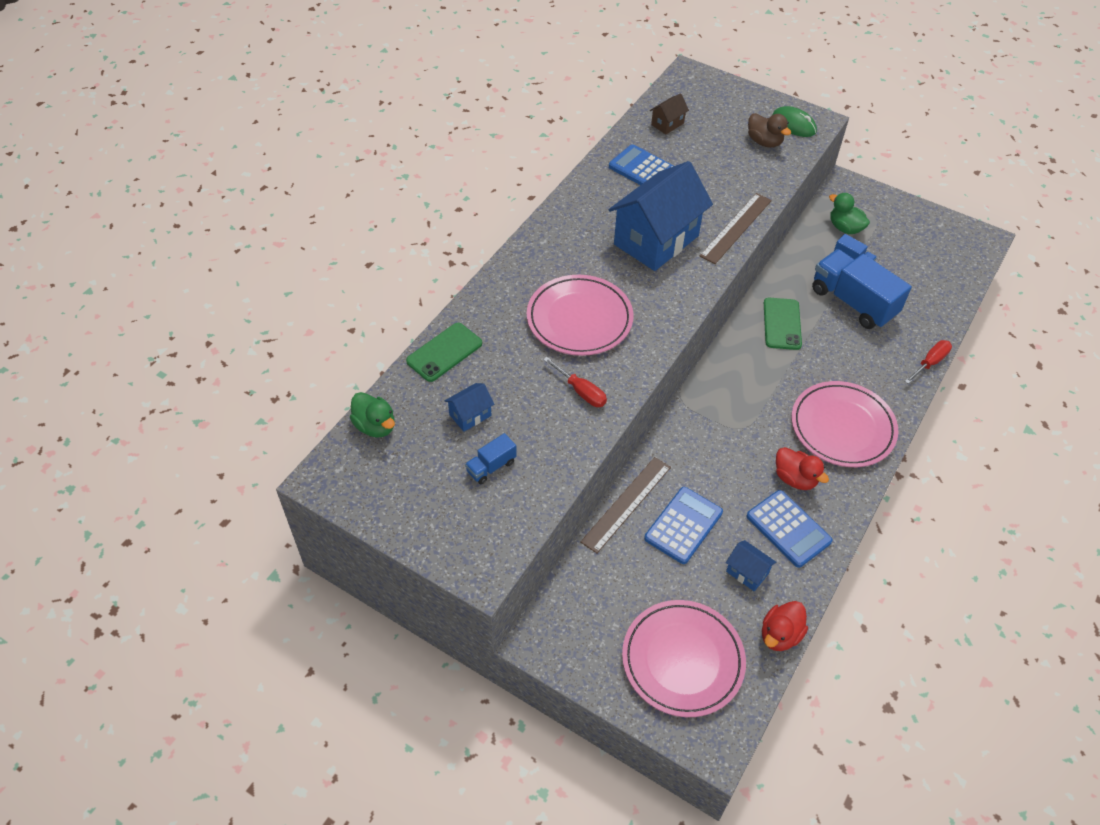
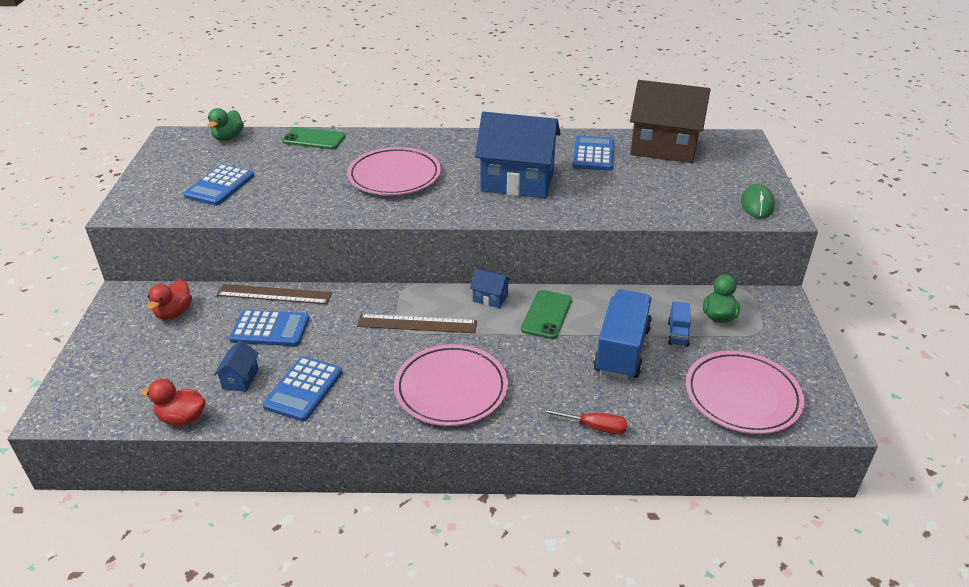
camera: 60 degrees right, 15 degrees down
(470, 415) = (262, 165): blue house -> blue house (490, 298)
(491, 466) = (220, 186): blue truck -> blue calculator
(580, 391) = (319, 198): red screwdriver -> none
(667, 124) = (664, 148): brown house -> brown house, size x2.37
(682, 660) = (132, 370): pink plate -> pink plate (742, 396)
(736, 228) = (578, 213): brown ruler -> brown ruler (417, 324)
(764, 142) = (709, 196): brown duck -> none
(782, 324) = (546, 314): green phone -> green phone turned 45 degrees counterclockwise
(795, 478) = (365, 376): red duck -> red duck (174, 313)

